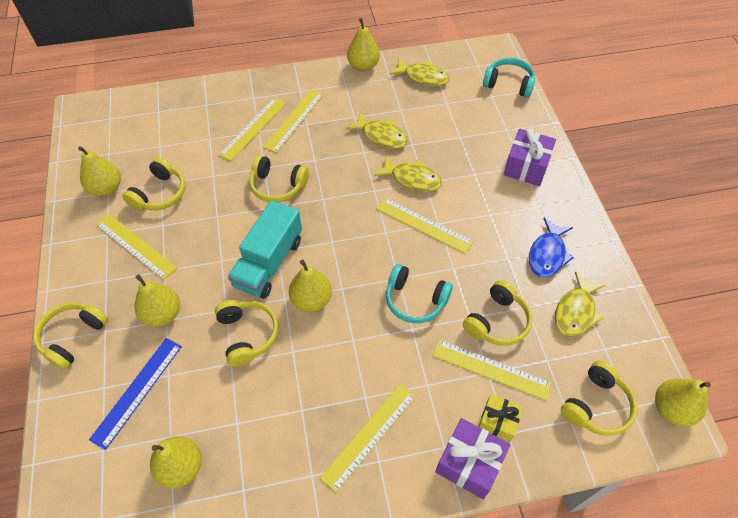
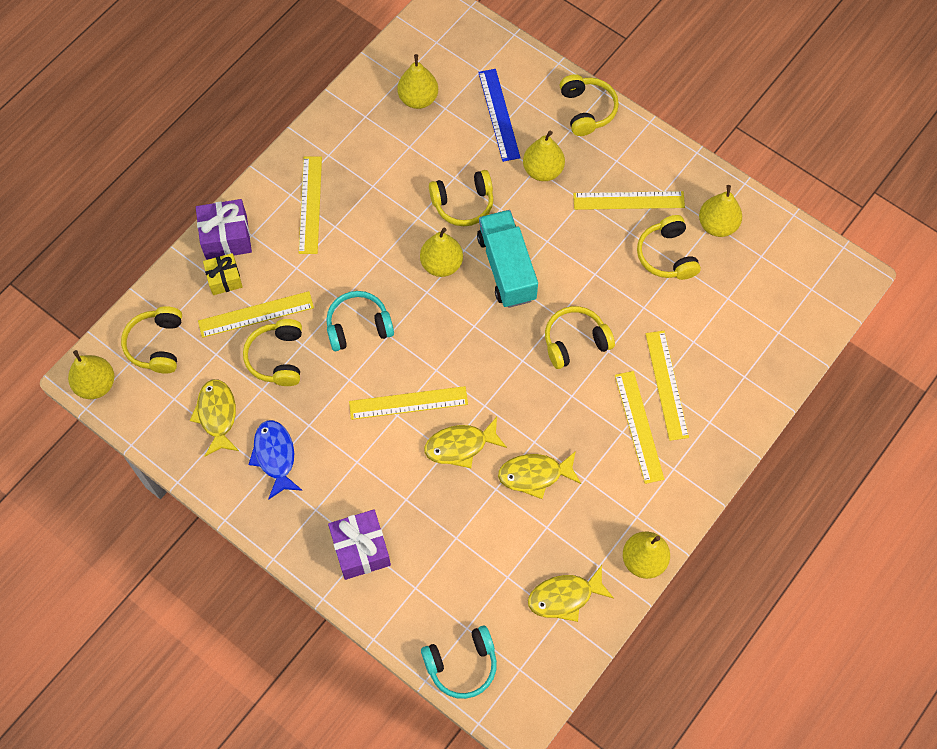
camera: 140 degrees right, 10 degrees up
(247, 335) = (463, 204): yellow headphones -> yellow headphones turned 45 degrees counterclockwise

